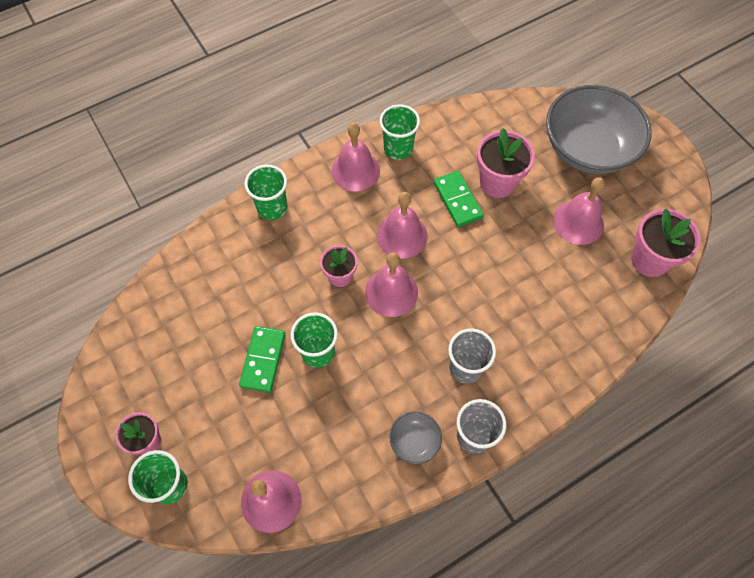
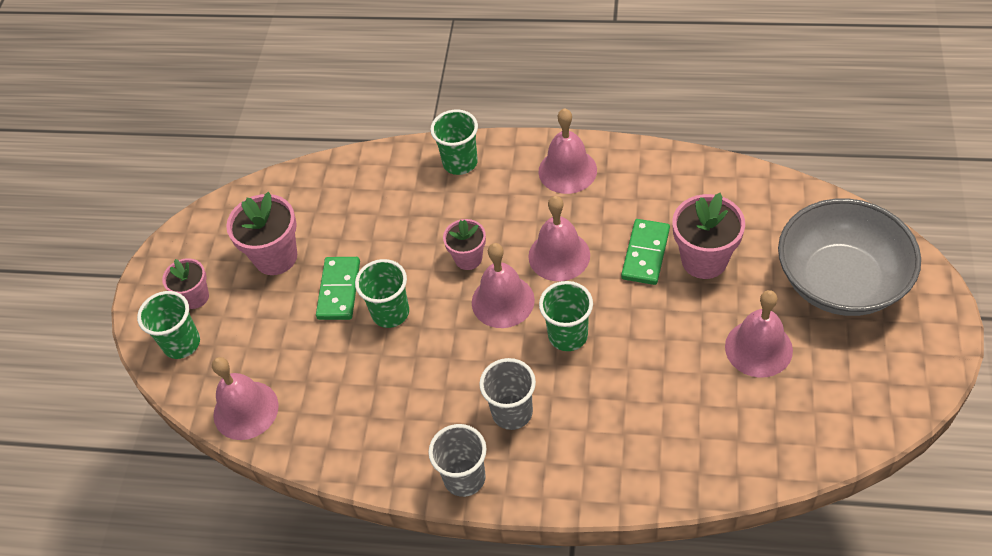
camera: 45 degrees right, 10 degrees down
(263, 360) = (339, 290): green domino -> green domino turned 45 degrees counterclockwise
(398, 148) = (628, 172): green cup -> green cup (568, 335)
(414, 441) = (406, 445): grey bowl -> none
(650, 260) = (807, 433): pink flower pot -> pink flower pot (275, 257)

